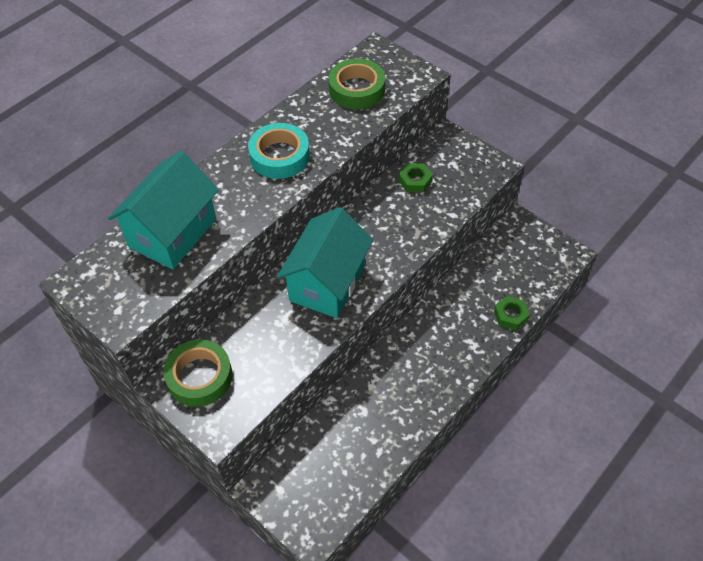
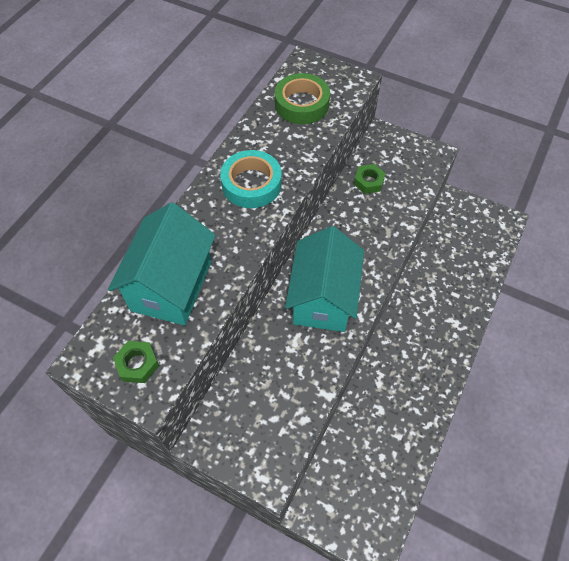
camera: 15 degrees left, 5 degrees up
(199, 377) = (232, 423): green tape -> none
(510, 315) = (477, 288): green nut -> green nut (137, 364)

